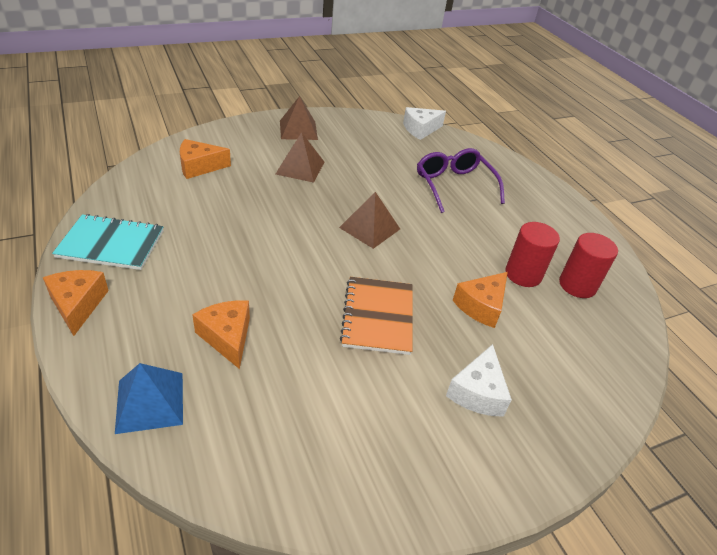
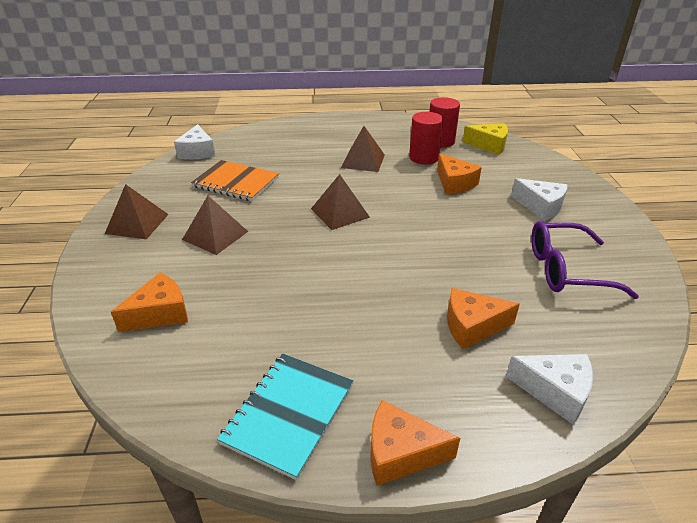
camera: 65 degrees left, 5 degrees down
(150, 402) = (555, 392): blue pyramid -> white cheese
(199, 167) = (160, 313): orange cheese -> orange cheese turned 135 degrees counterclockwise
(378, 316) = (458, 233): orange notebook -> orange notebook (236, 182)
(454, 185) = (298, 157): purple glasses -> purple glasses (566, 270)
(479, 228) = (363, 161): none -> brown pyramid
(607, 334) = (489, 145): none -> yellow cheese

